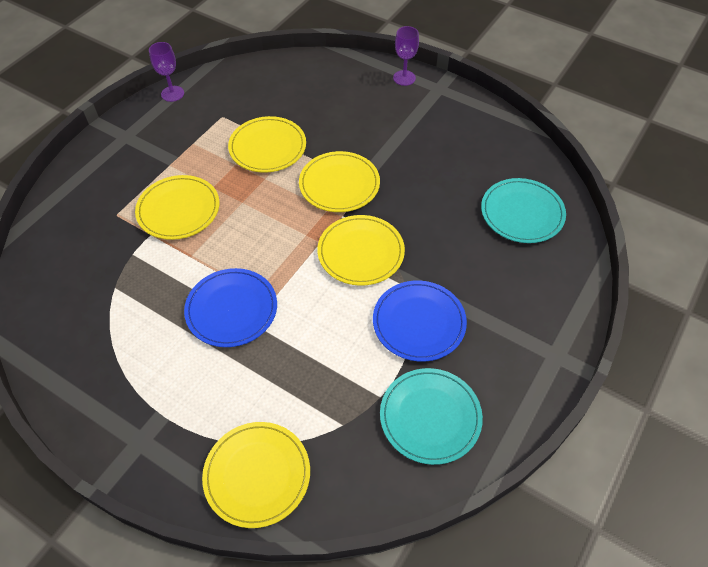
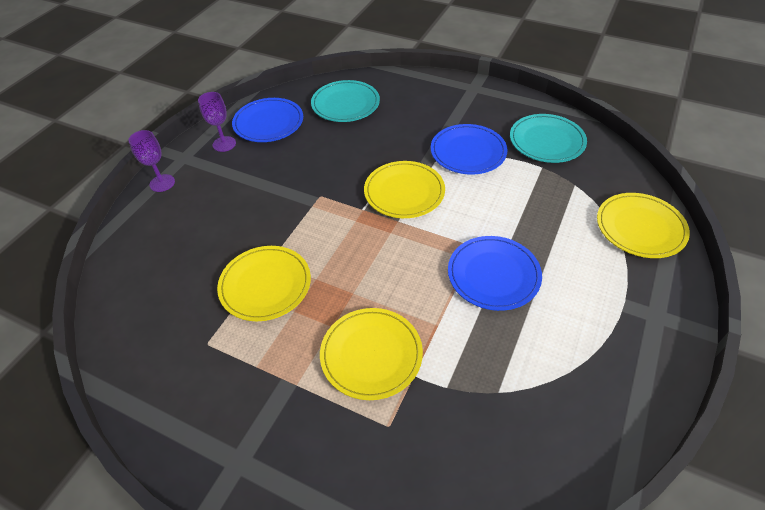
camera: 95 degrees left, 5 degrees down
(172, 94) = (149, 419): purple goblet -> purple goblet (224, 144)
(339, 184) = (320, 216): yellow plate -> none
(489, 146) = (268, 122): none -> blue plate

